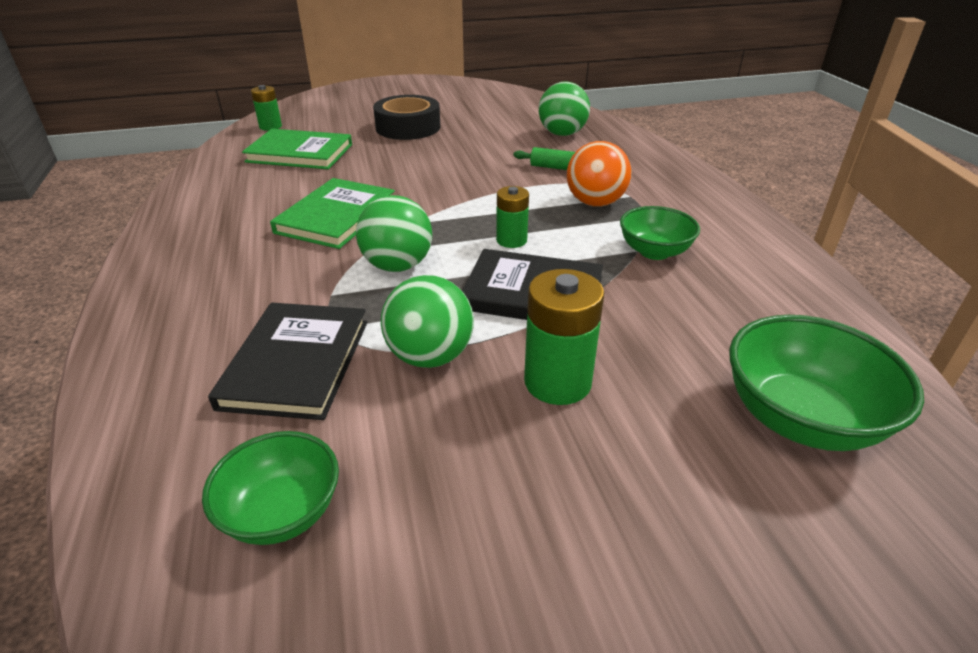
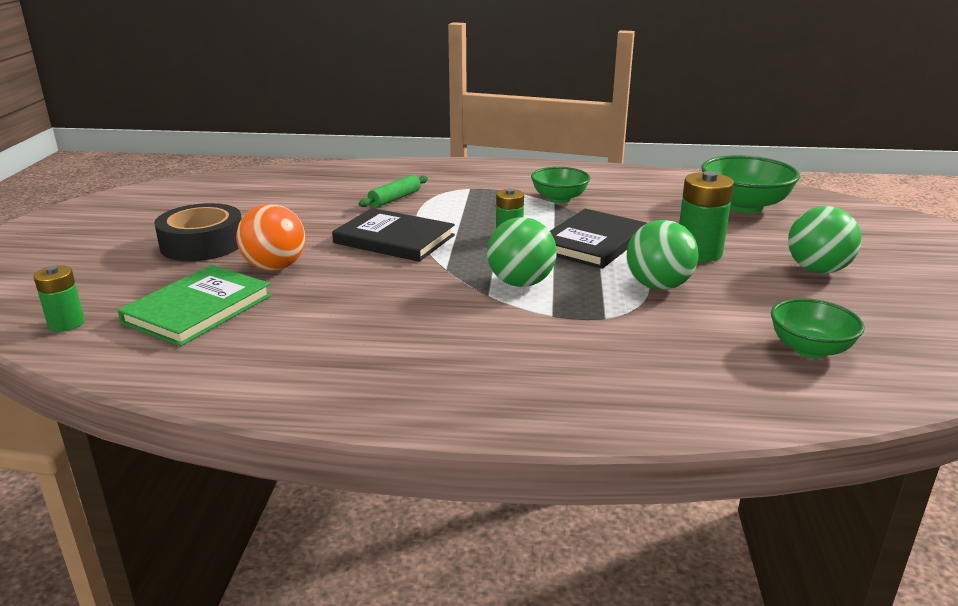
camera: 70 degrees left, 10 degrees down
(296, 363) = (649, 336): black book -> black book (394, 239)
(336, 217) = (400, 301): green book -> none
(562, 134) = (320, 185): green ball -> green ball (817, 270)
(595, 203) = (471, 200): orange ball -> orange ball (275, 267)

